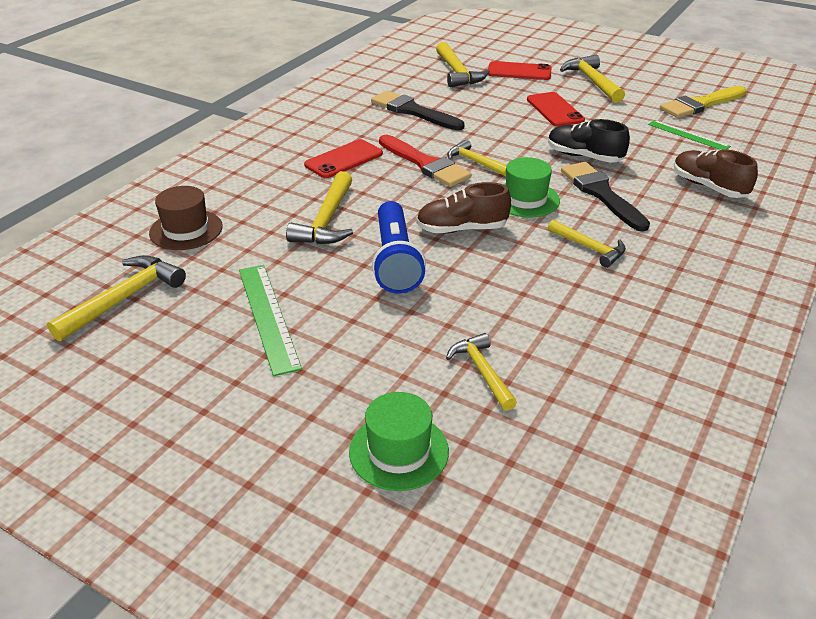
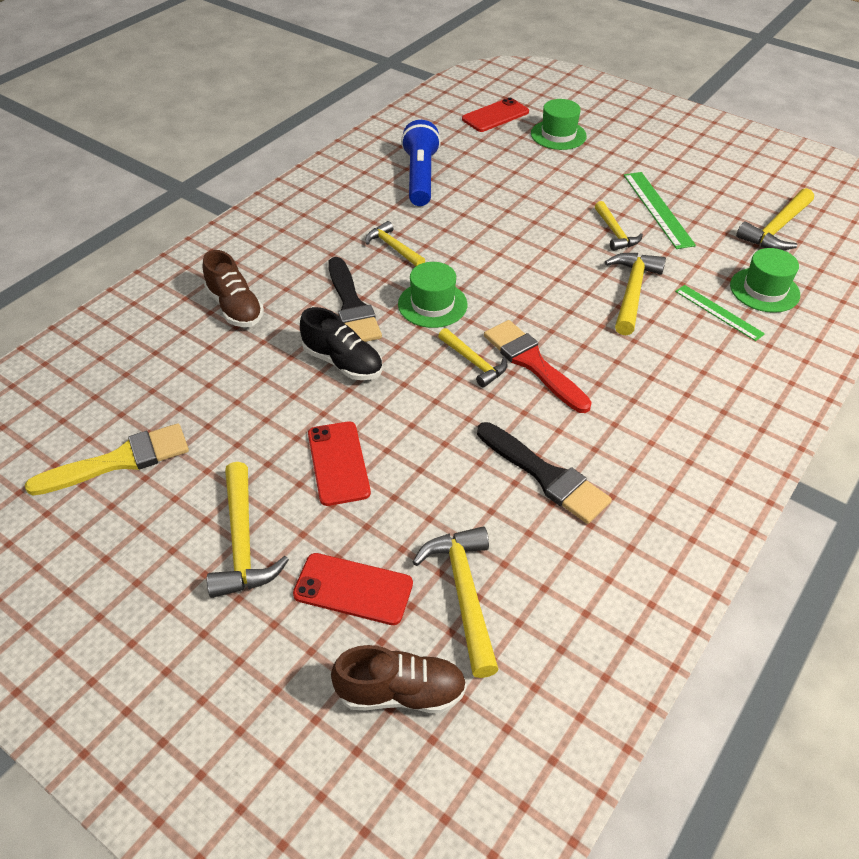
camera: 175 degrees left, 10 degrees up
(186, 230) = (764, 290): brown hat -> green hat
(344, 159) = (630, 378): red phone -> red phone (495, 115)
(395, 261) = (564, 247): blue flashlight -> blue flashlight (420, 177)
(462, 229) = (502, 274): brown shoe -> brown shoe (401, 692)
(482, 371) = (505, 167): yellow hammer -> yellow hammer (615, 233)
(688, 135) = (191, 392): green ruler -> green ruler (718, 312)

